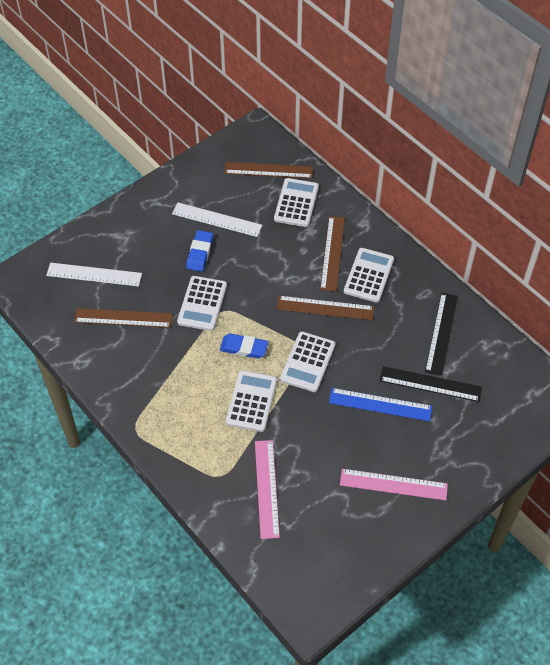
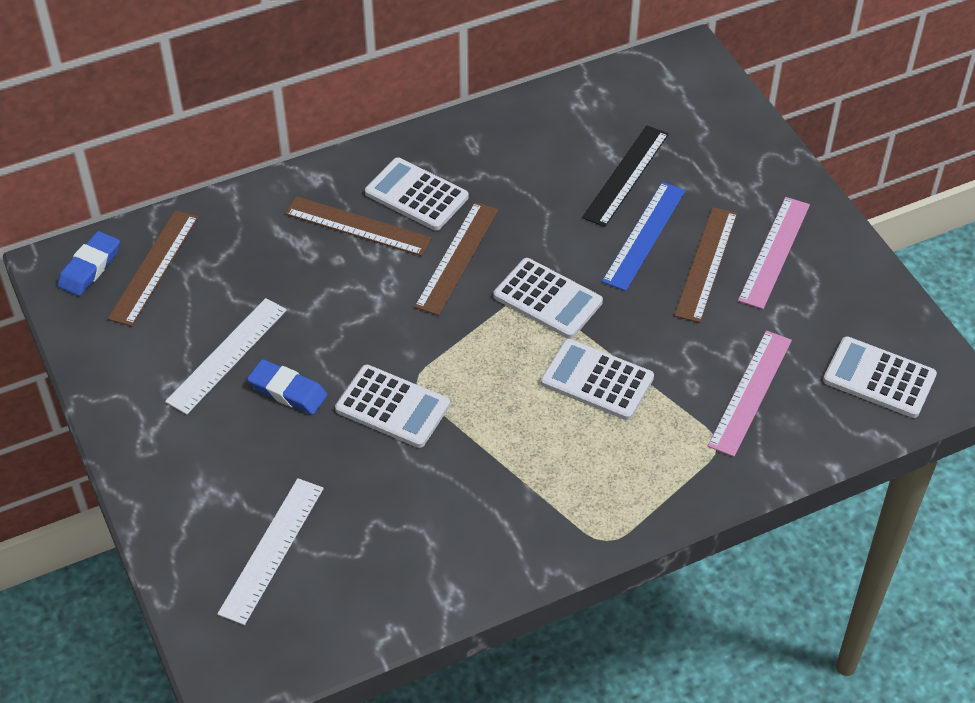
camera: 75 degrees left, 5 degrees down
(123, 318) = (382, 521): brown ruler -> brown ruler (706, 264)
(244, 348) = (497, 370): blue eraser -> blue eraser (90, 267)
(267, 488) = (750, 392): pink ruler -> pink ruler turned 75 degrees counterclockwise
(296, 203) = (239, 247): white calculator -> white calculator (879, 378)
(441, 333) = (546, 143): black ruler -> none

